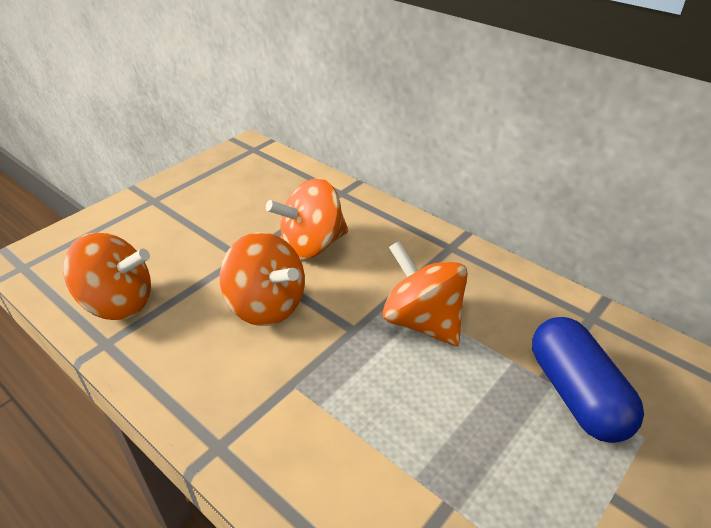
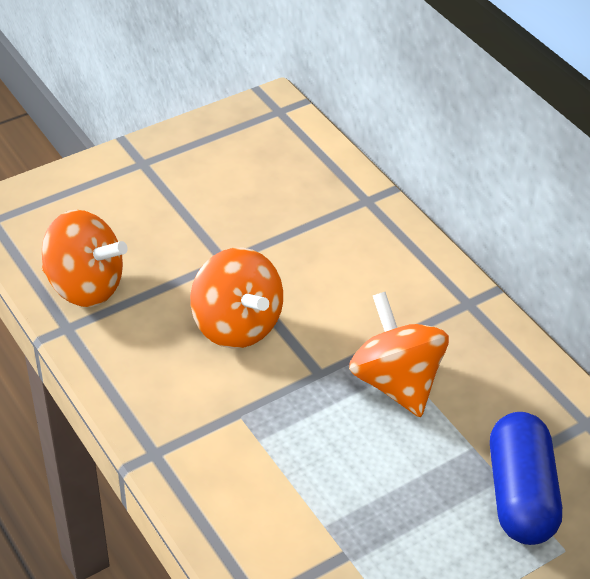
camera: 15 degrees right, 5 degrees up
(312, 245) = (308, 264): orange spinning top -> none

